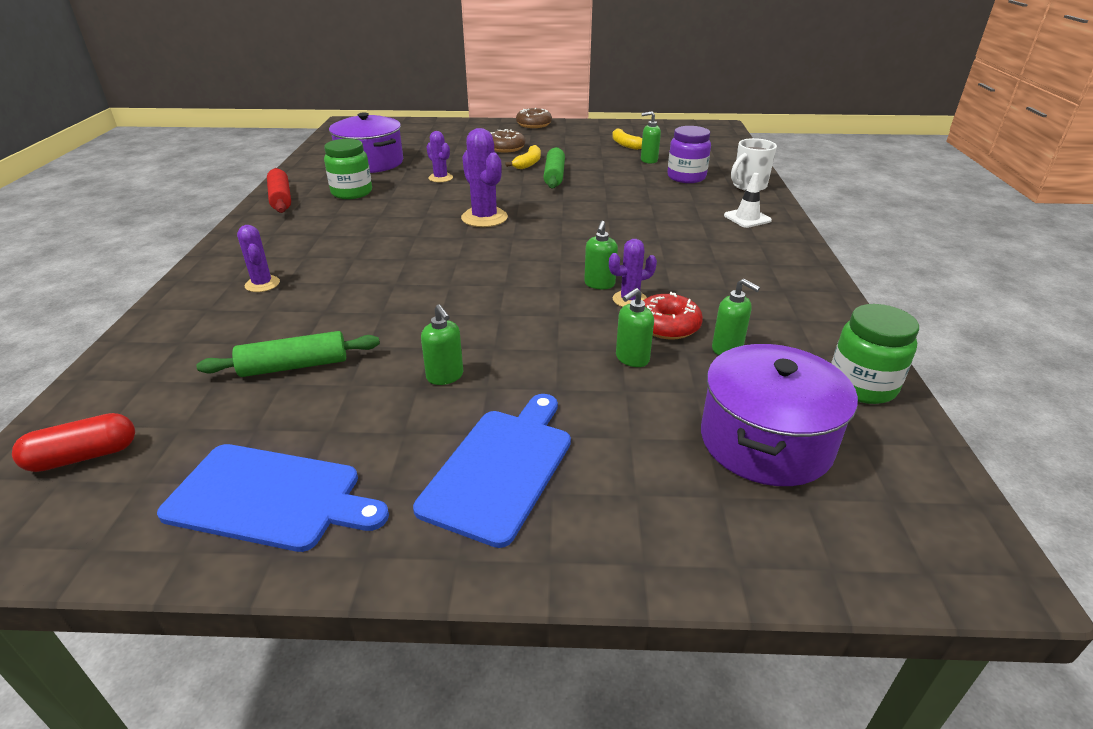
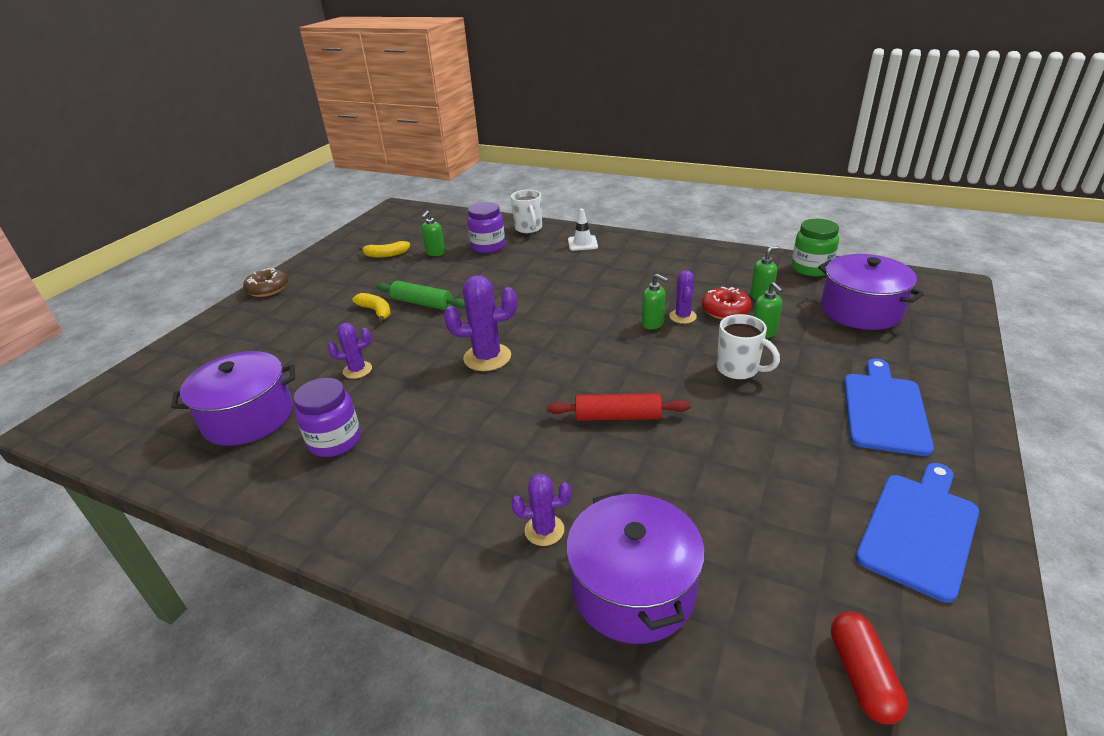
camera: 65 degrees left, 0 degrees up
(197, 331) = (633, 589): none -> purple pot
(280, 198) = (293, 508): red rolling pin -> red rolling pin (618, 416)
(294, 366) = (729, 509): green rolling pin -> none
(352, 192) = (335, 441): green jar -> purple jar
(445, 376) = (767, 419): green soap dispenser -> none
(501, 468) = (884, 410): blue cutting board -> blue cutting board turned 60 degrees clockwise
(505, 148) = (316, 317): brown donut -> none
(536, 348) = (739, 369): none -> white mug

